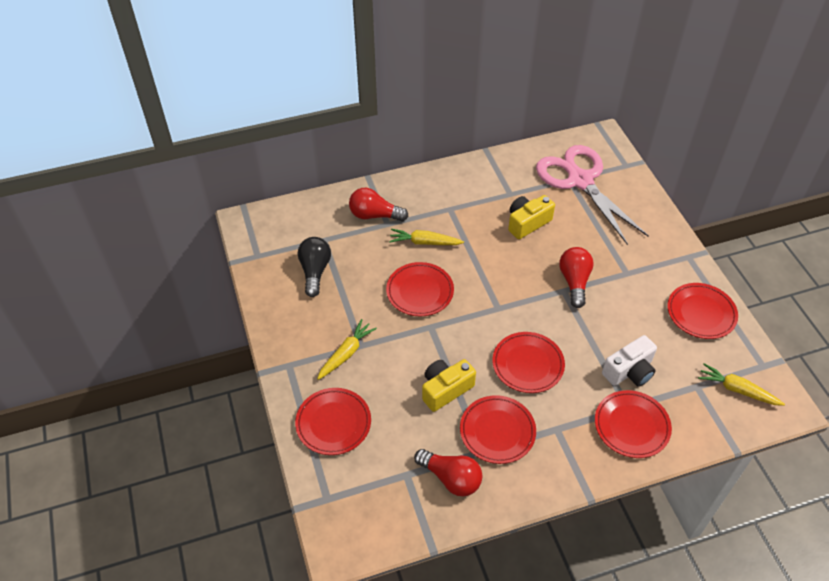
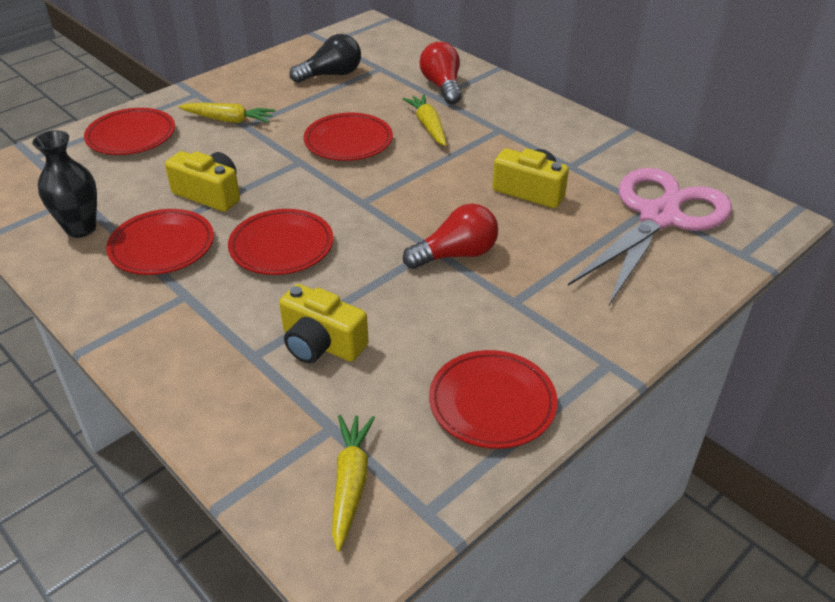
camera: 65 degrees right, 10 degrees down
(451, 478) = (81, 228): red light bulb -> black vase
(629, 371) = (321, 343): white camera -> yellow camera
(631, 426) = (219, 367): red plate -> none

